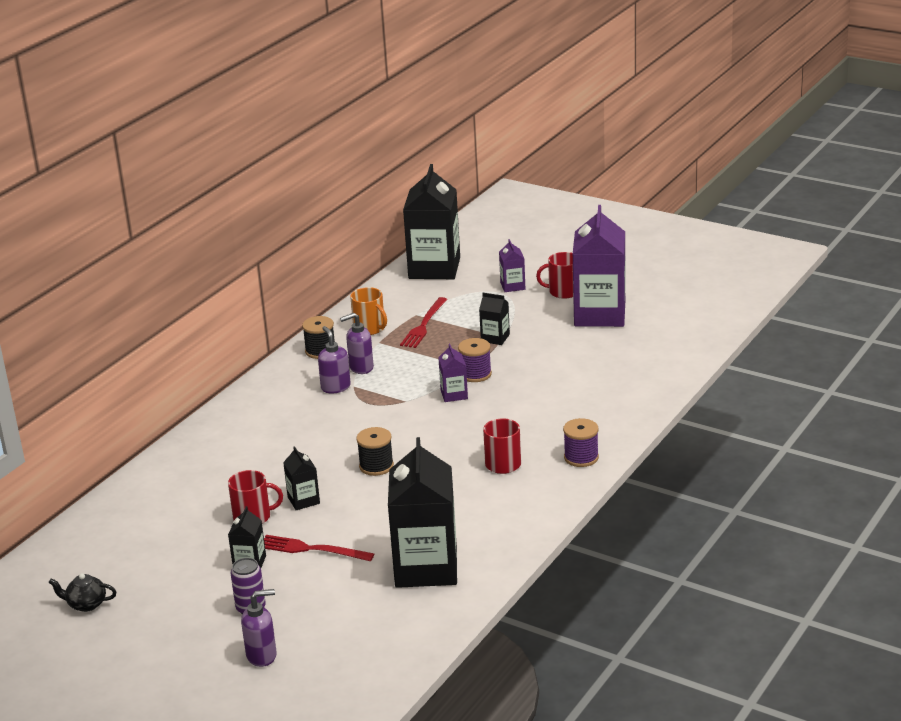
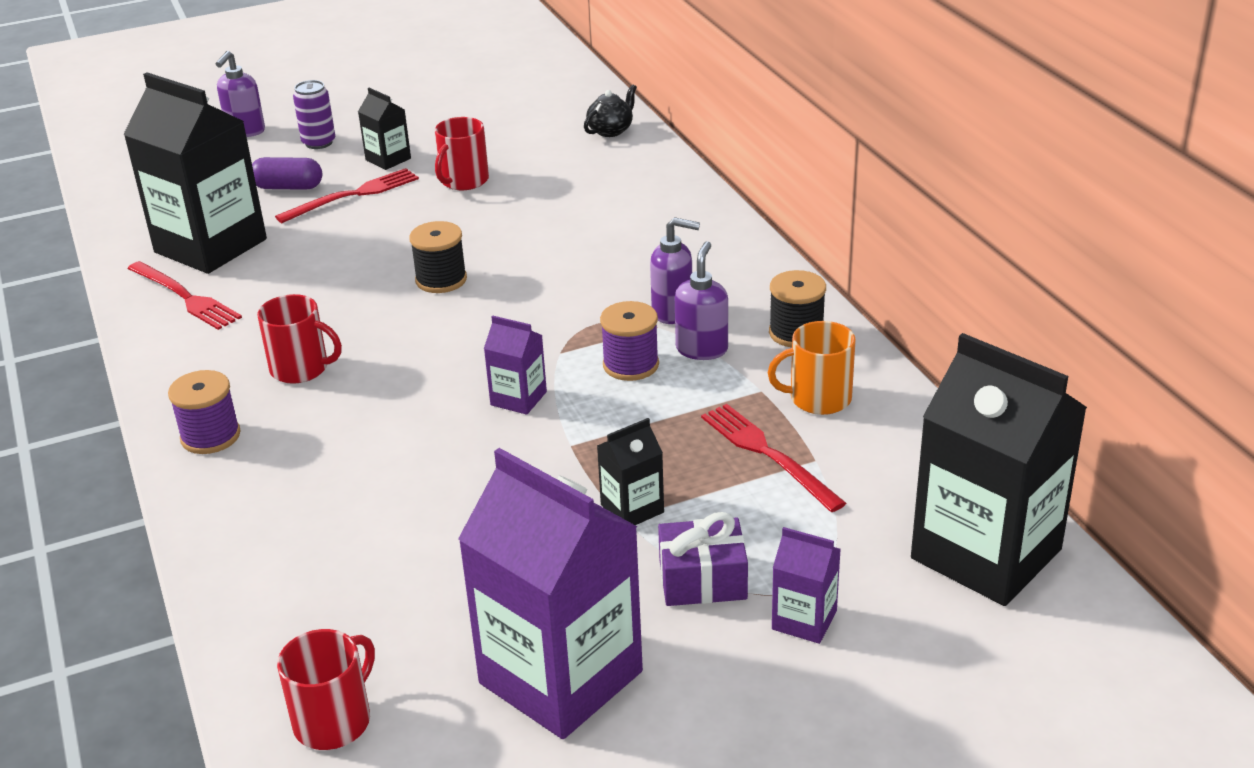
camera: 125 degrees right, 5 degrees up
(86, 604) = (458, 77): black teapot -> black teapot (611, 130)
(303, 500) = (447, 216): black carton -> none
(326, 582) = (288, 187): none -> purple capsule
(475, 374) = (547, 440): purple spool -> purple spool (631, 365)
(487, 541) = (185, 297): none -> red fork
(517, 310) = (702, 580): none -> purple gift
(563, 292) = (706, 677): red mug -> red mug (334, 720)

